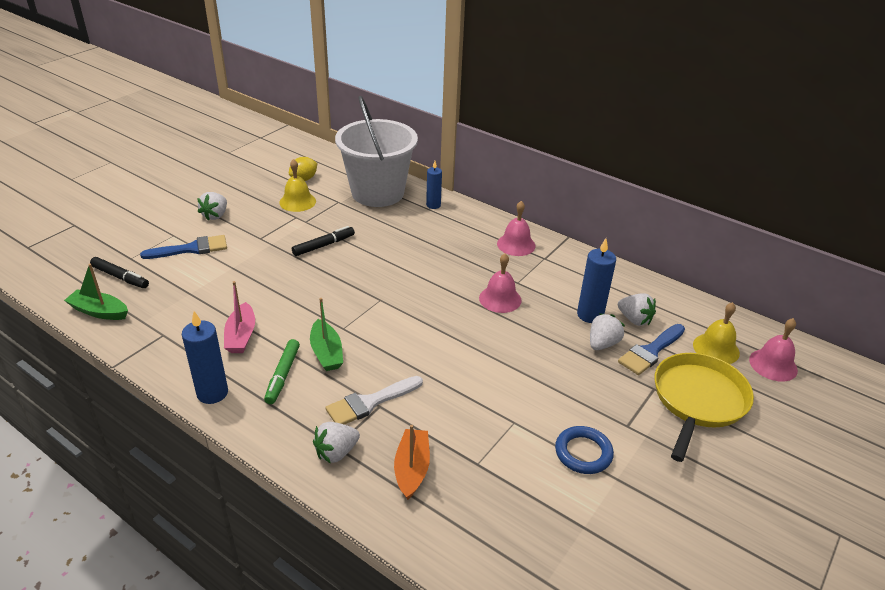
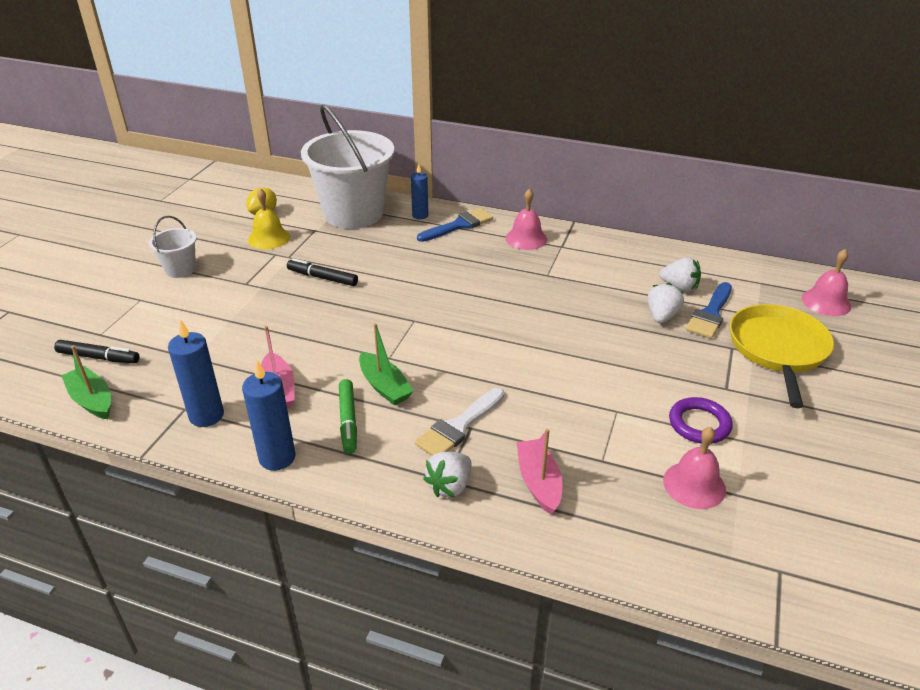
camera: 15 degrees left, 0 degrees up
(99, 311) = (92, 400): green boat -> green boat turned 45 degrees clockwise
(191, 249) = (170, 310): blue brush -> blue brush (459, 225)
(215, 215) = (180, 269): white strawberry -> white bucket
(324, 245) = (322, 278): black marker -> black marker turned 105 degrees counterclockwise
(412, 469) = (538, 482): orange boat -> pink boat
(500, 299) = (538, 294): pink bell -> pink bell (694, 485)
(583, 453) = (699, 424): blue ring -> purple ring
(590, 315) = (635, 291): blue candle -> blue candle (206, 415)
(716, 348) = (768, 298): yellow bell -> none

